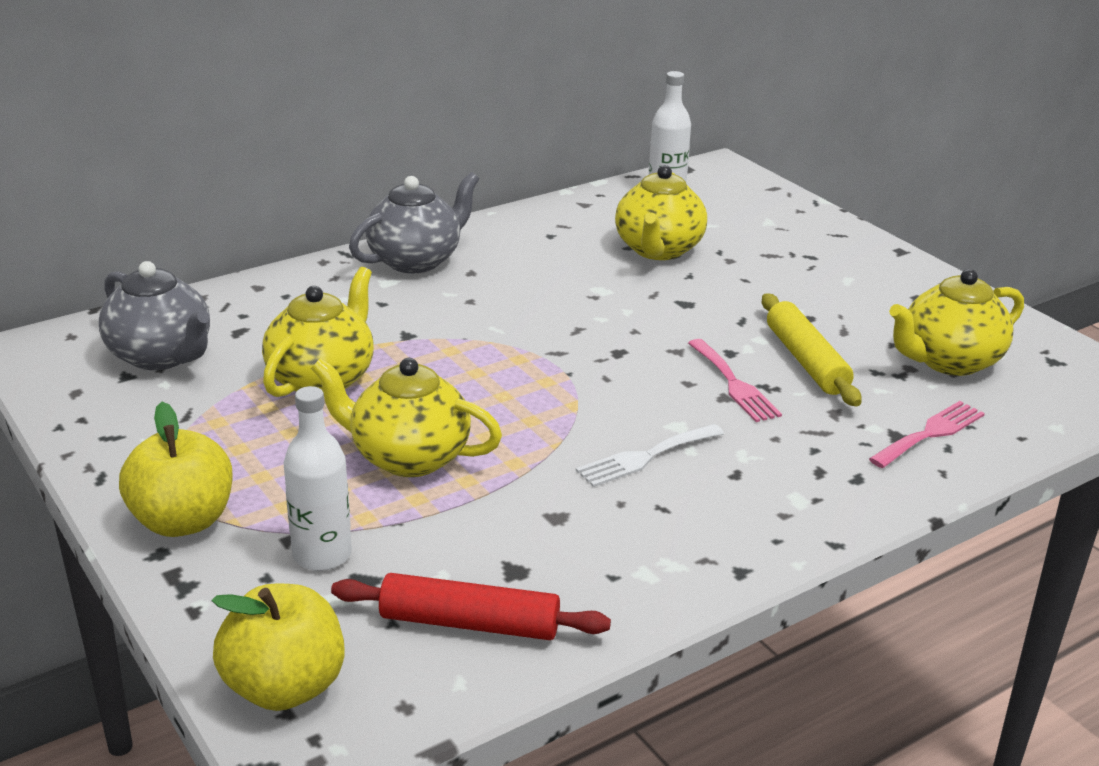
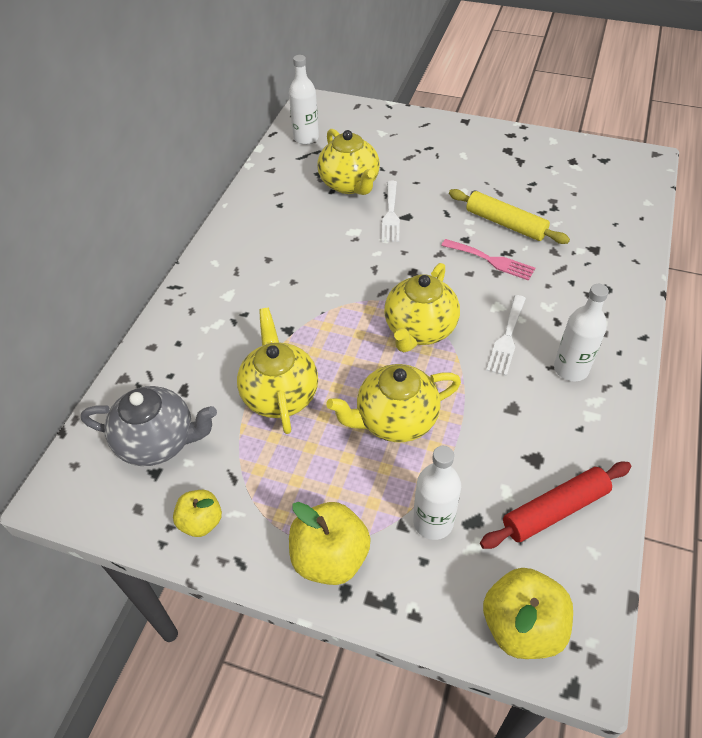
camera: 35 degrees left, 20 degrees up
(112, 430) = (201, 522): none -> yellow apple
(416, 260) = (225, 268): grey teapot -> none
(668, 294) = (391, 214): none -> white fork
(685, 522) = (571, 369): none -> white bottle
(930, 433) = (606, 239): pink fork -> none
(948, 361) = (564, 186): yellow teapot -> yellow teapot (419, 330)

